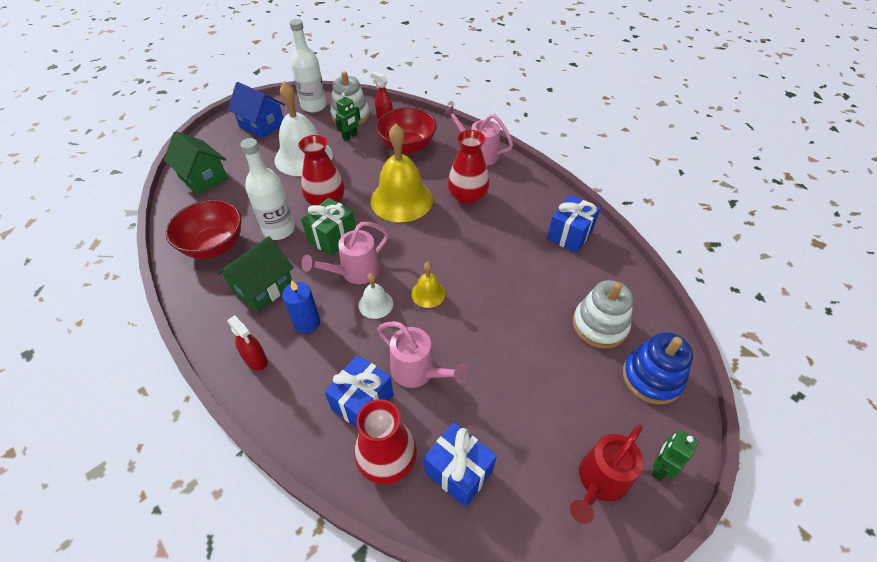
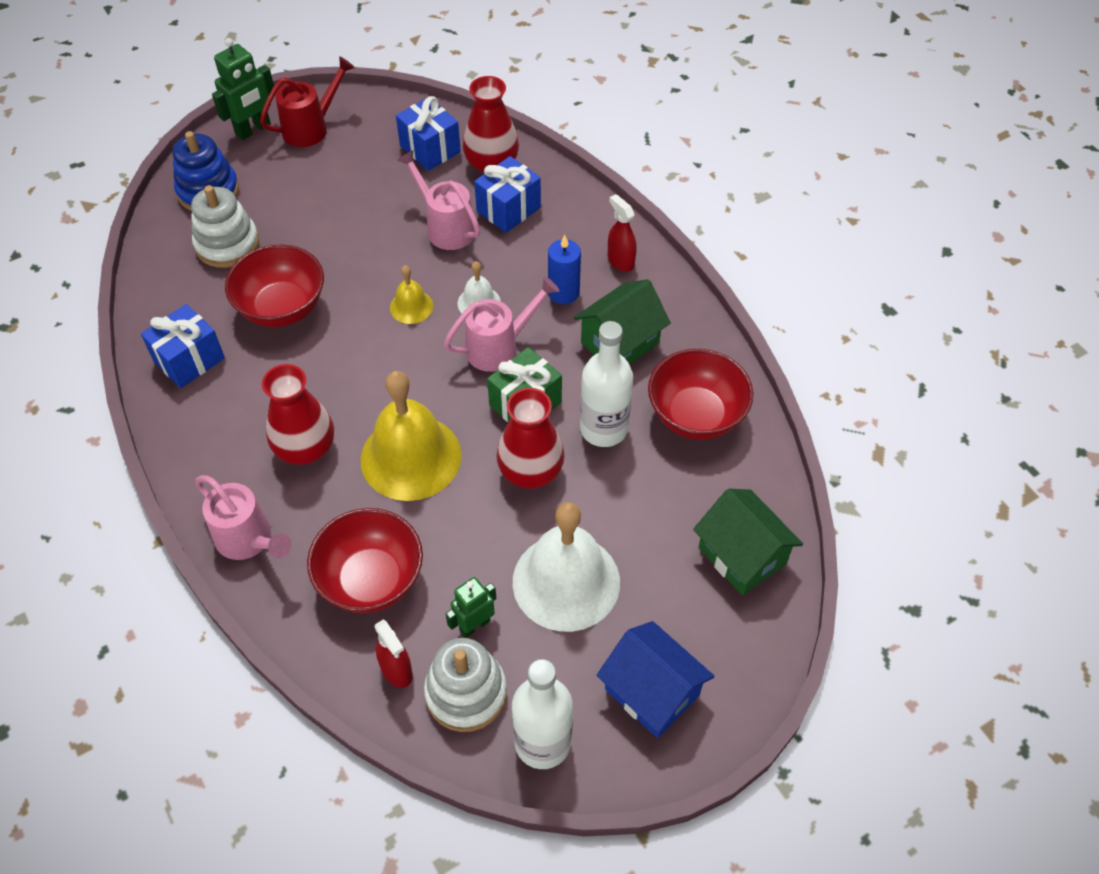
camera: 170 degrees left, 5 degrees up
(526, 279) = (282, 308): none -> red bowl
(659, 467) = (253, 129): green robot -> green robot, size x1.52

